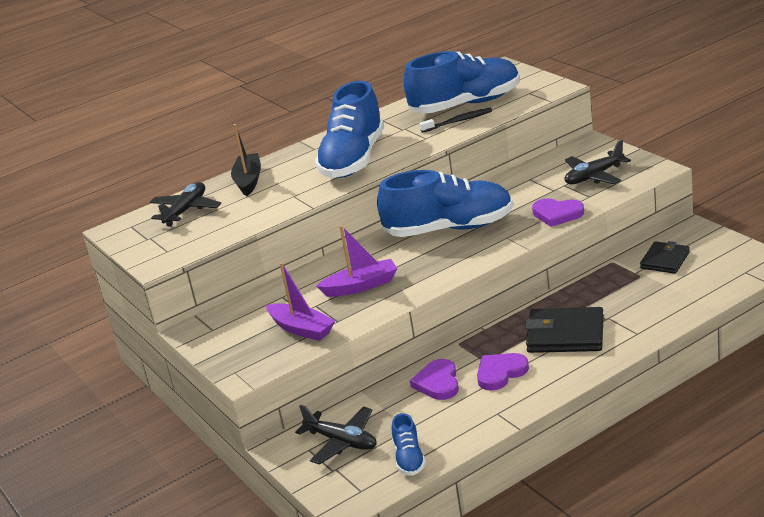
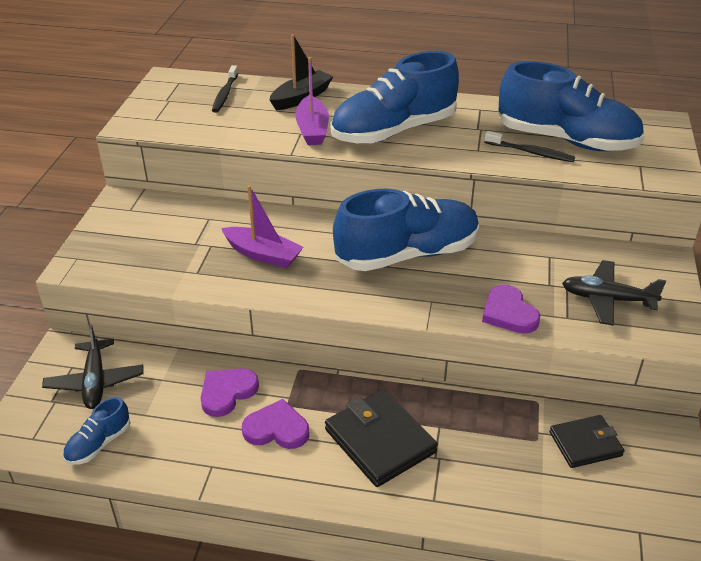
camera: 40 degrees right, 10 degrees up
(186, 210) = (225, 94): black plane -> black toothbrush
(302, 329) = (168, 259): purple boat -> purple boat (312, 129)
(449, 229) = (407, 254): blue shoe -> blue shoe turned 60 degrees counterclockwise

